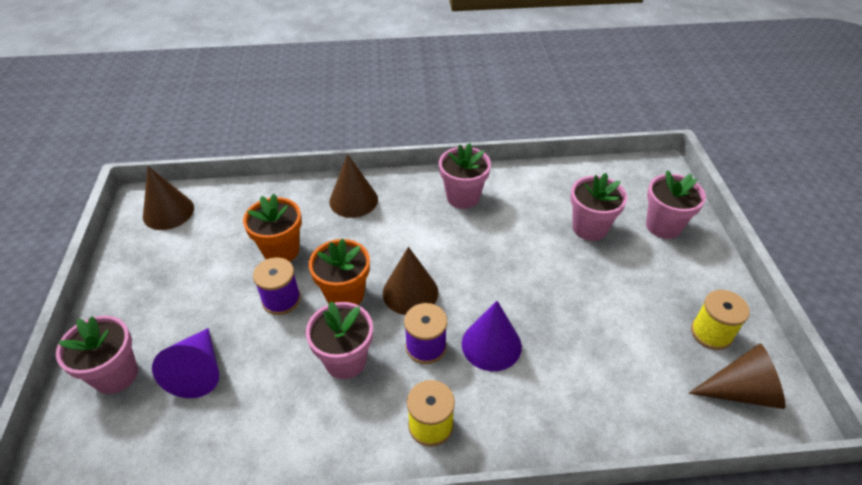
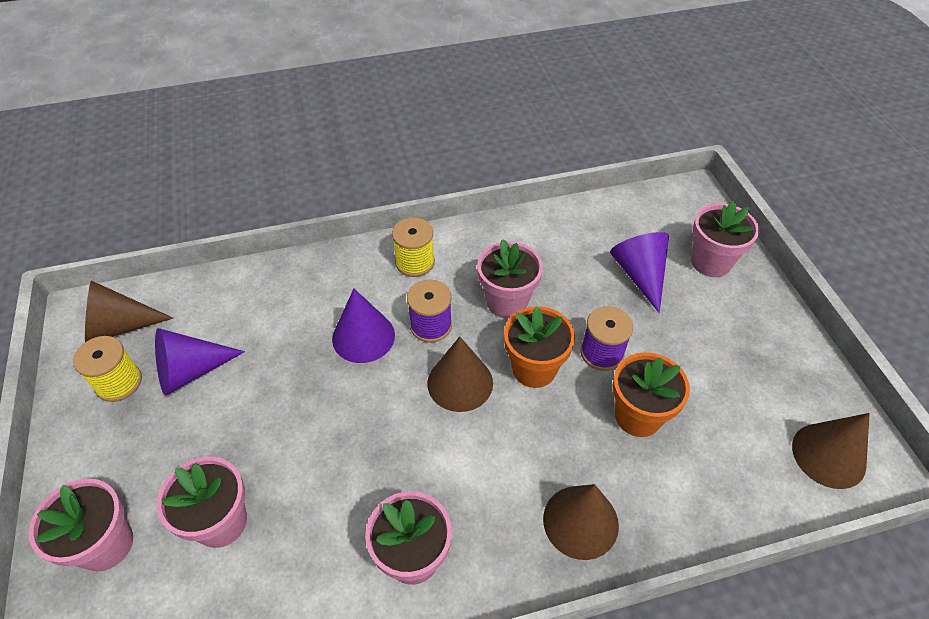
camera: 170 degrees right, 5 degrees up
(648, 334) = (191, 371): none -> purple cone

